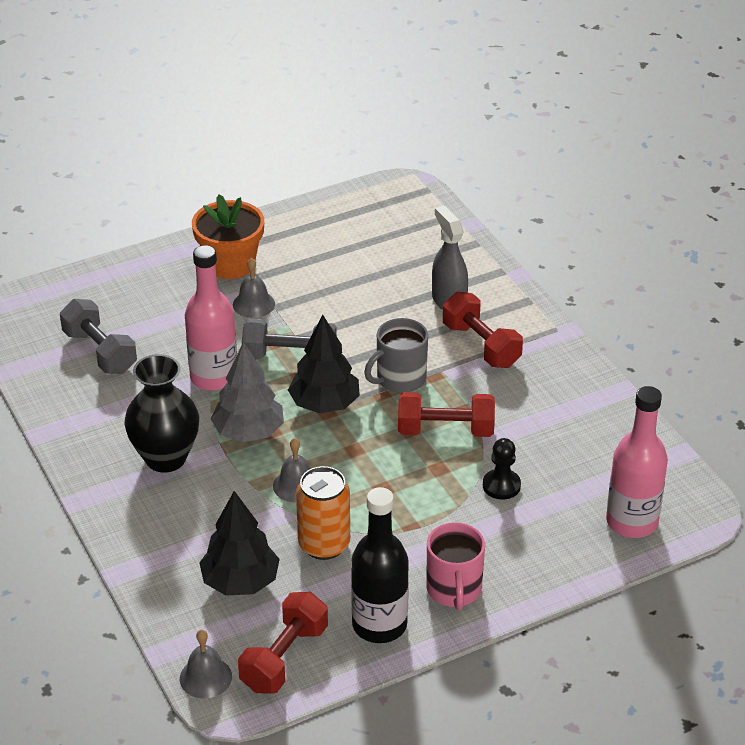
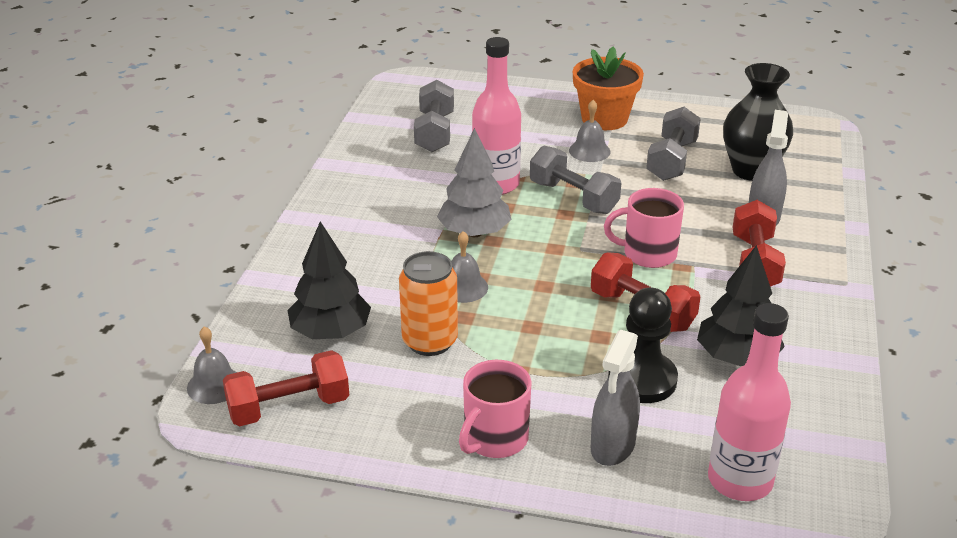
camera: 40 degrees right, 5 degrees down
(165, 458) = (390, 219): black vase -> black vase (751, 170)
(324, 404) = (560, 242): black tree -> black tree (737, 357)
(328, 280) = (671, 160): none -> grey dumbbell
(379, 625) = (395, 428): black bottle -> none
(400, 379) = (648, 254): grey mug -> pink mug
(501, 485) = (642, 379): black pawn -> black pawn, size x1.56
(533, 547) = (612, 446): none -> grey spray bottle

